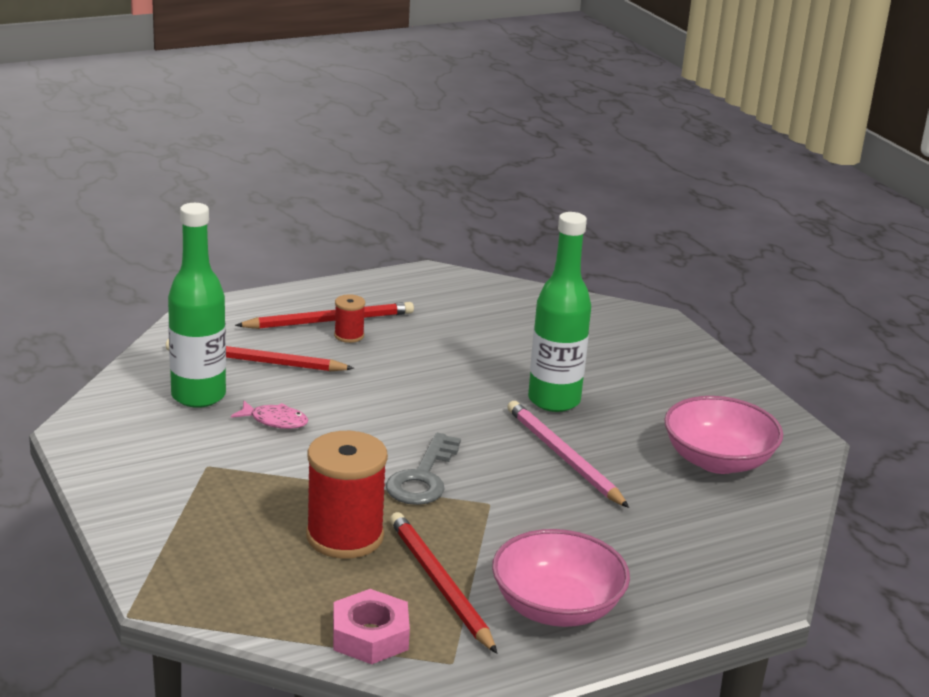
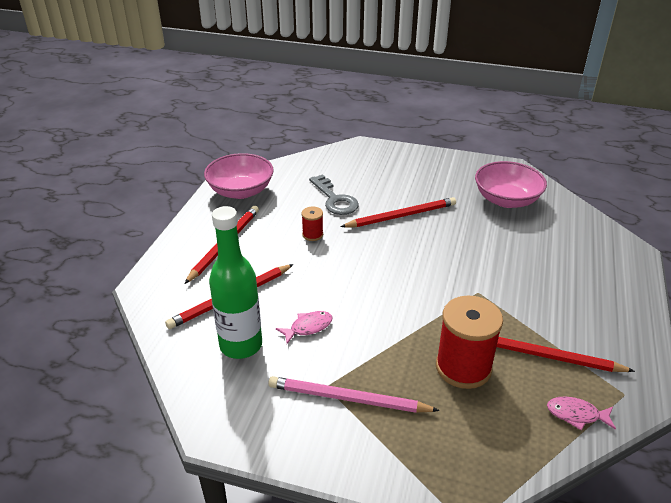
camera: 45 degrees left, 10 degrees up
(349, 335) = (250, 247): red spool -> red spool (312, 235)
(370, 636) = (576, 415): pink nut -> pink fish
(422, 478) = (430, 302): grey key -> grey key (335, 199)
(554, 400) = (401, 216): green bottle -> red pencil
(556, 608) = (598, 324): pink bowl -> pink bowl (241, 191)
(564, 457) = (458, 243): pink pencil -> pink pencil (348, 399)

